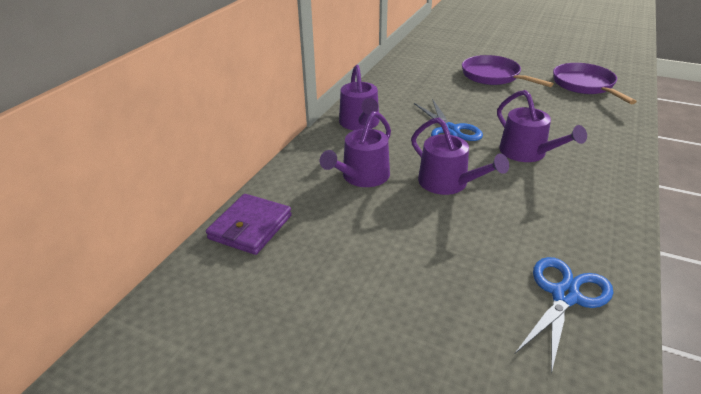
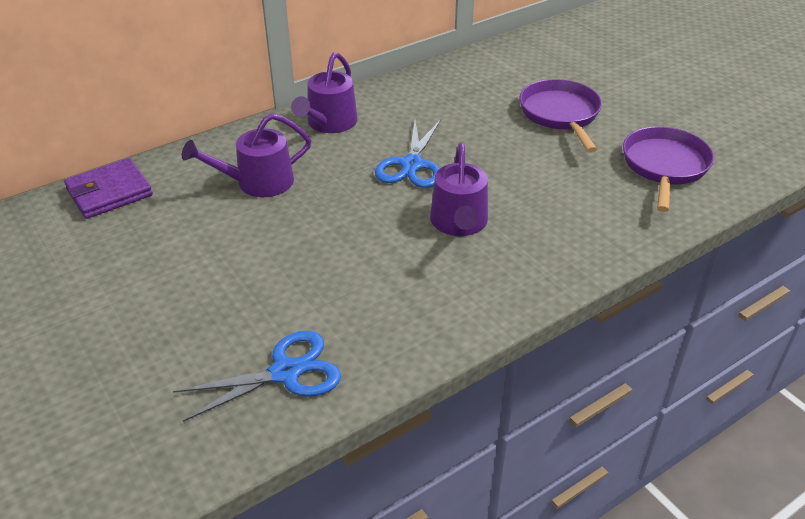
camera: 30 degrees right, 5 degrees up
(448, 183) = (329, 222): purple watering can -> none

